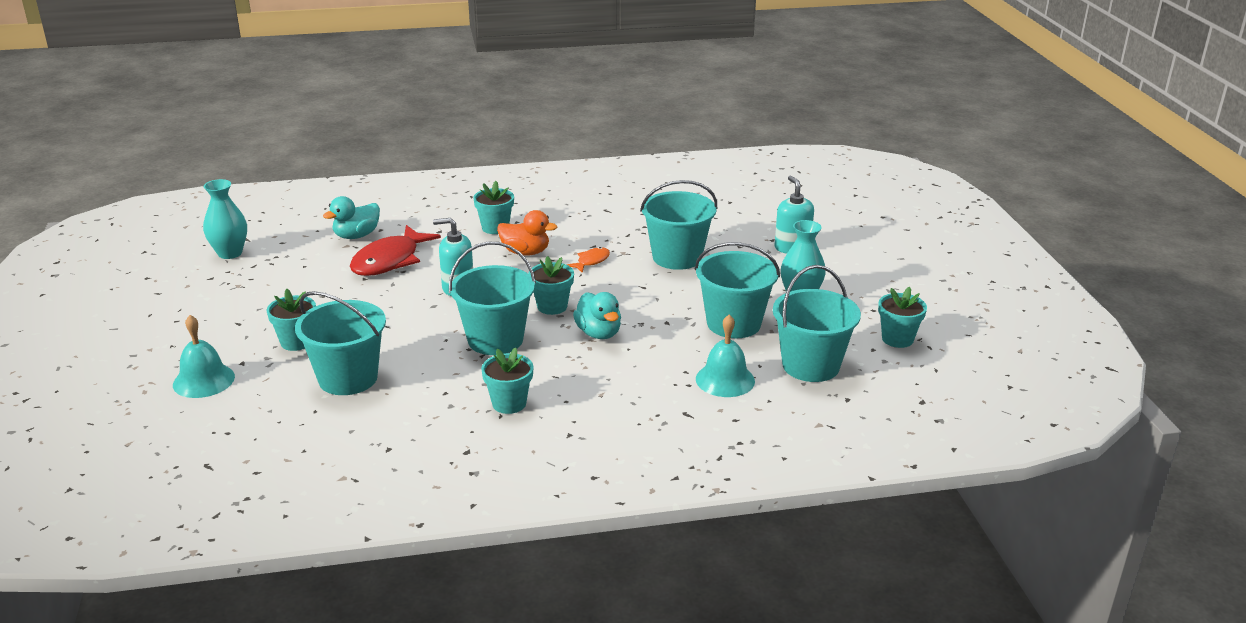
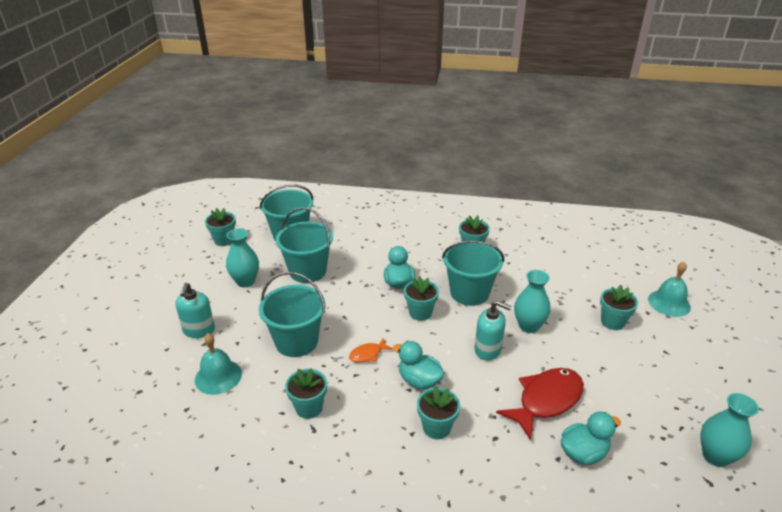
camera: 160 degrees left, 5 degrees up
(348, 378) = (570, 284): turquoise bucket -> none
(410, 318) = (528, 326): none -> turquoise vase
(525, 252) = (419, 381): orange duck -> turquoise duck
(621, 219) = (309, 407): none -> turquoise flower pot
(725, 380) = (344, 237): turquoise bell -> turquoise bell (218, 376)

